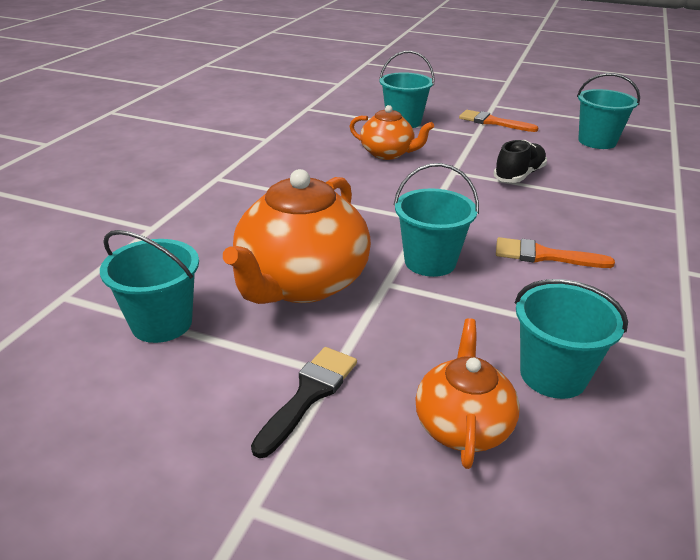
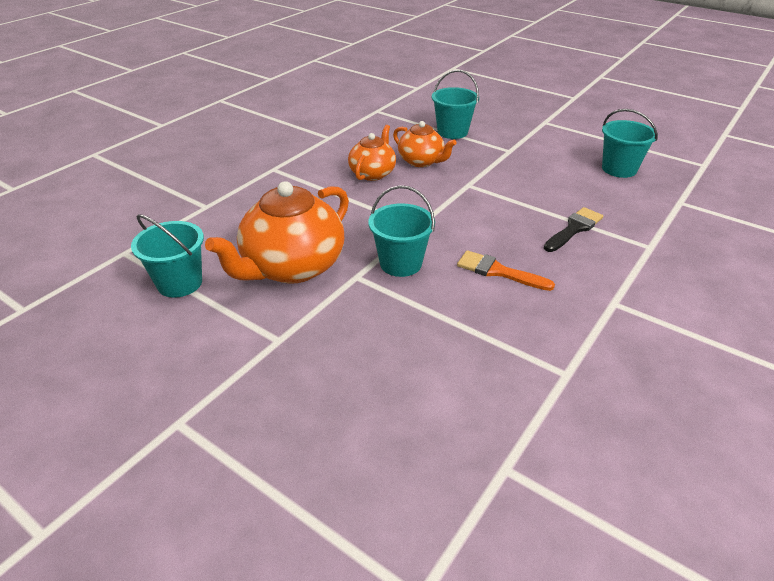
camera: 15 degrees right, 5 degrees up
(309, 394) = (254, 353): black brush -> black brush (574, 229)
(462, 425) = (350, 395): orange teapot -> orange teapot (372, 173)
(492, 122) = (532, 139): orange brush -> none
(519, 175) = (523, 195): black shoe -> none
(553, 375) = (442, 371): turquoise bucket -> none

